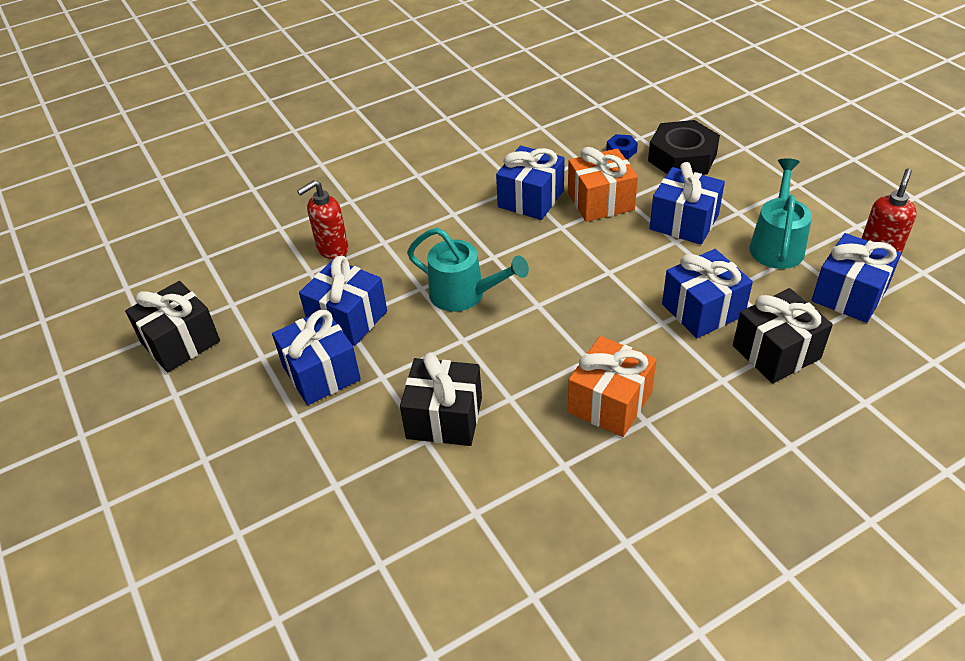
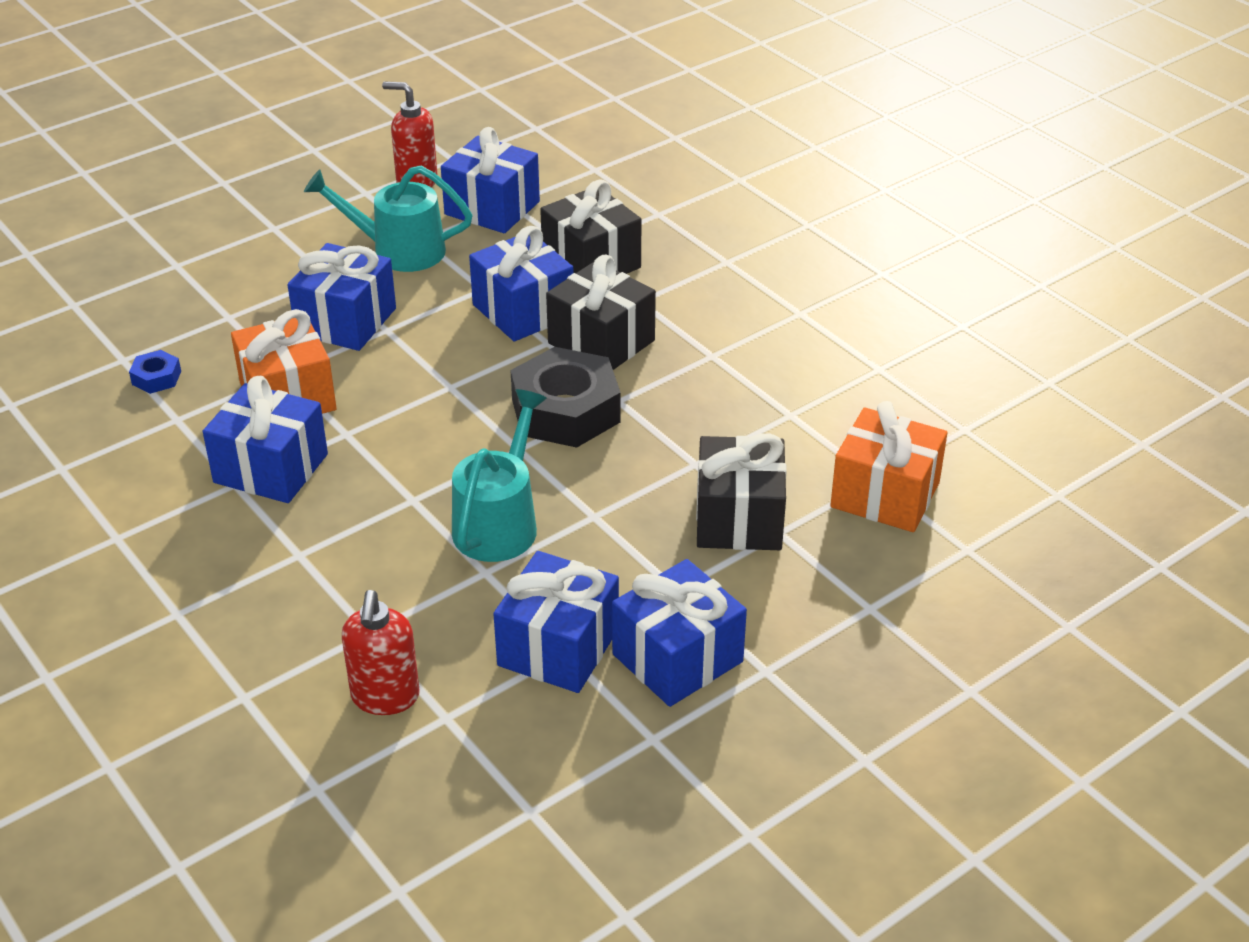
camera: 100 degrees left, 5 degrees down
(180, 342) = (631, 862): black gift -> black gift (601, 342)
(332, 249) = (385, 697): red soap dispenser -> red soap dispenser turned 45 degrees clockwise
(609, 402) = (688, 382): orange gift -> orange gift (885, 495)
(682, 158) = (190, 320): black nut -> black nut (565, 410)

